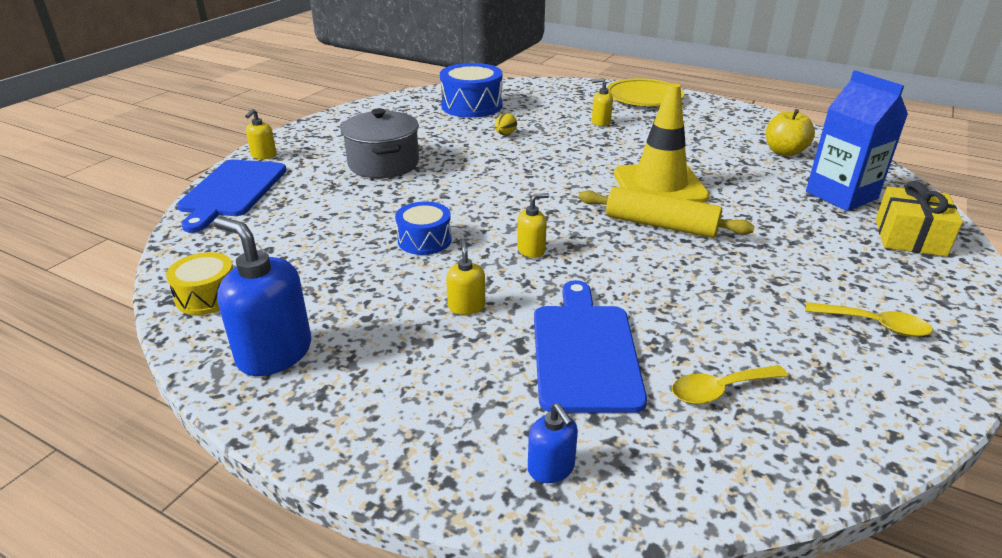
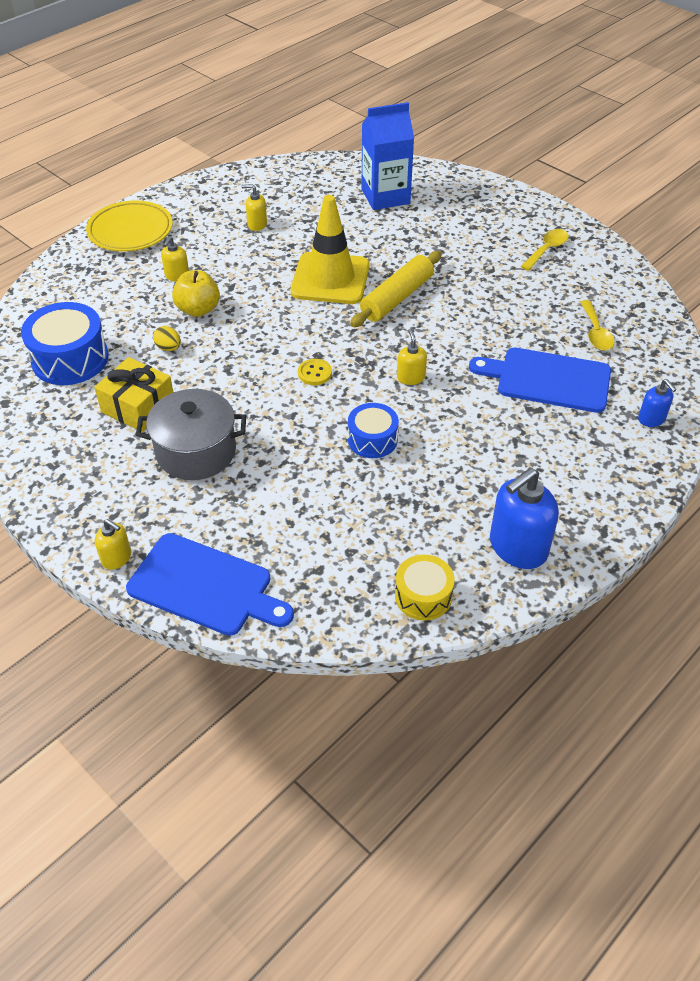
camera: 75 degrees left, 15 degrees up
(466, 306) = (481, 429): yellow soap dispenser -> yellow soap dispenser (257, 224)
(508, 198) = (314, 373): none -> yellow button
(551, 468) = (651, 419): blue soap dispenser -> blue soap dispenser turned 75 degrees clockwise
(784, 152) = (301, 194): yellow apple -> yellow apple (198, 309)
(910, 237) = (454, 193): yellow gift -> yellow gift (138, 407)

